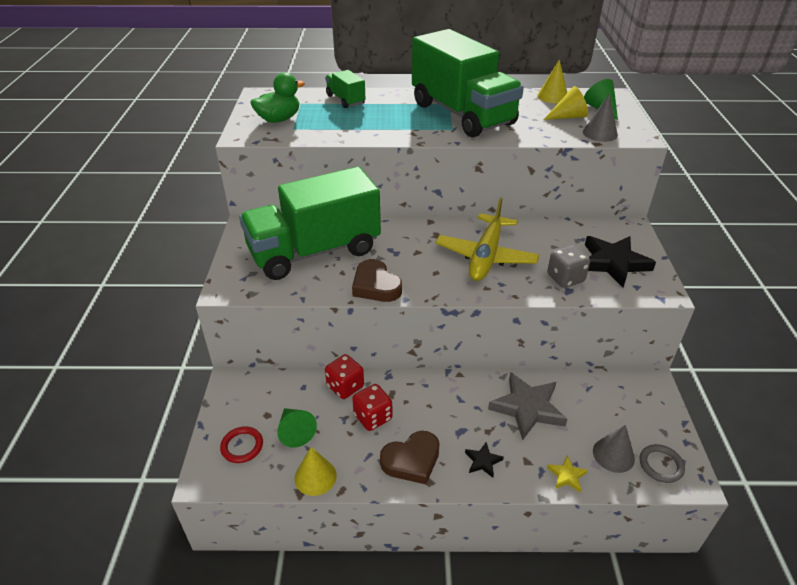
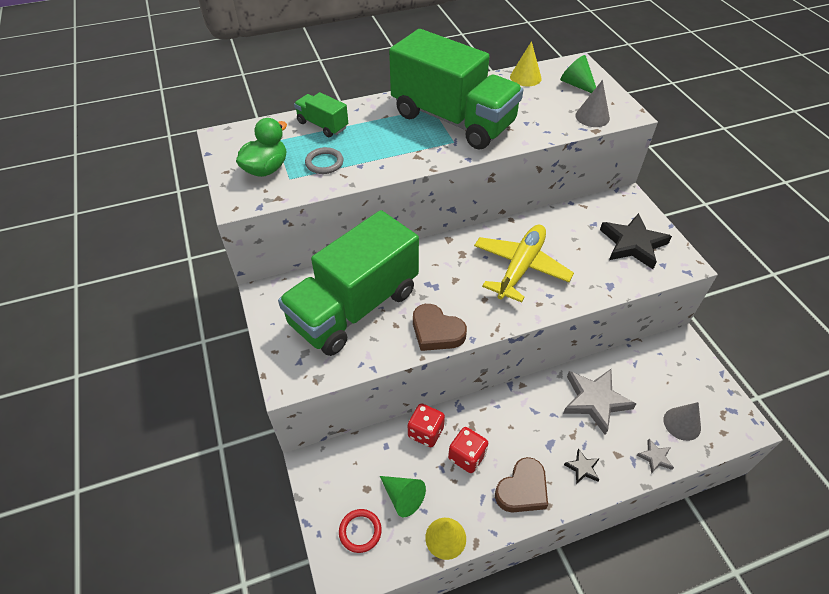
camera: 20 degrees left, 10 degrees up
(486, 256) = (520, 267): yellow plane -> yellow plane turned 150 degrees counterclockwise
(565, 278) = (601, 273): grey dice -> none
(567, 476) = (655, 457): yellow star -> grey star
(568, 117) = (553, 101): yellow cone -> none
(661, 465) = (721, 420): grey ring -> grey ring (324, 163)

